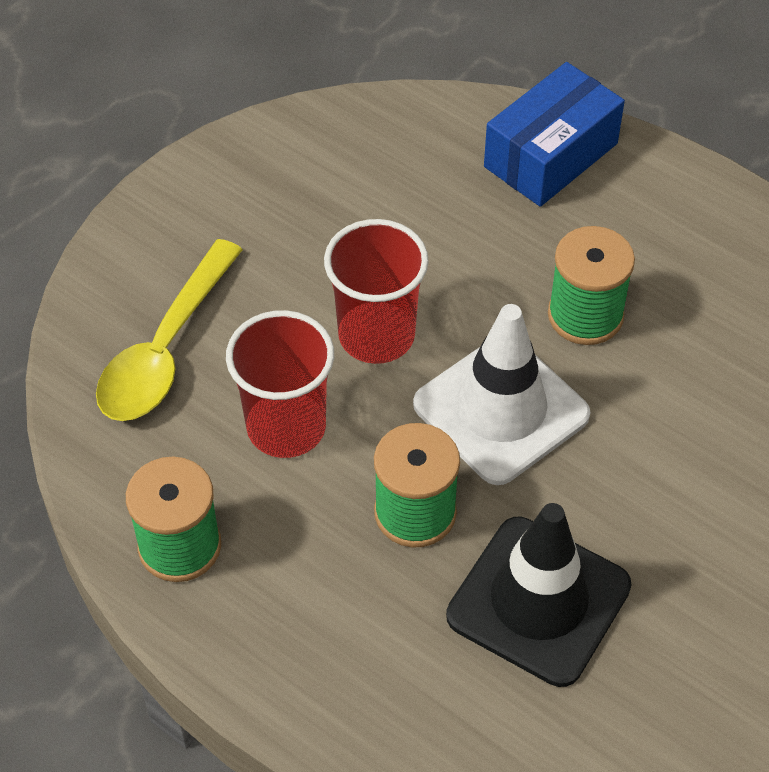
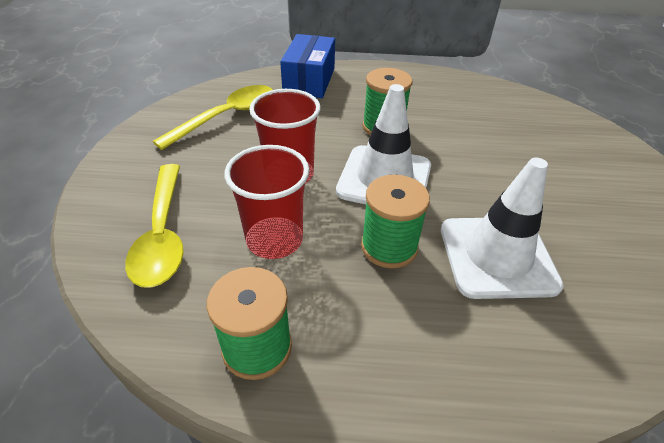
camera: 35 degrees left, 10 degrees down
(364, 180) = (226, 117): none -> yellow spoon
(538, 601) = (497, 256): black traffic cone -> white traffic cone

